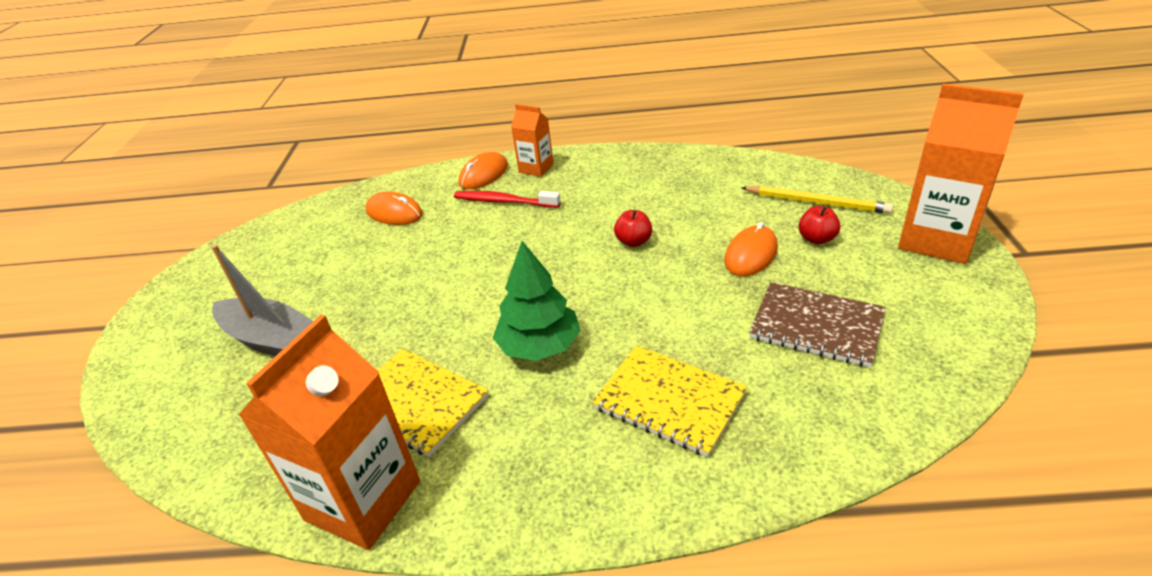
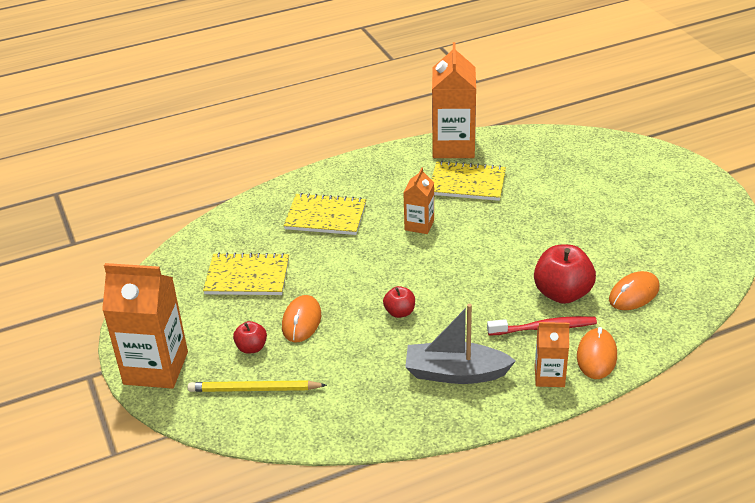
camera: 155 degrees right, 0 degrees up
(270, 340) = (597, 189): grey boat -> grey boat (455, 373)
(394, 213) = (634, 294): orange mouse -> orange mouse turned 45 degrees counterclockwise
(456, 226) = (562, 293): none -> red apple
(539, 346) = (419, 225): green tree -> orange carton
(816, 326) = (247, 277): brown notebook -> yellow notebook

